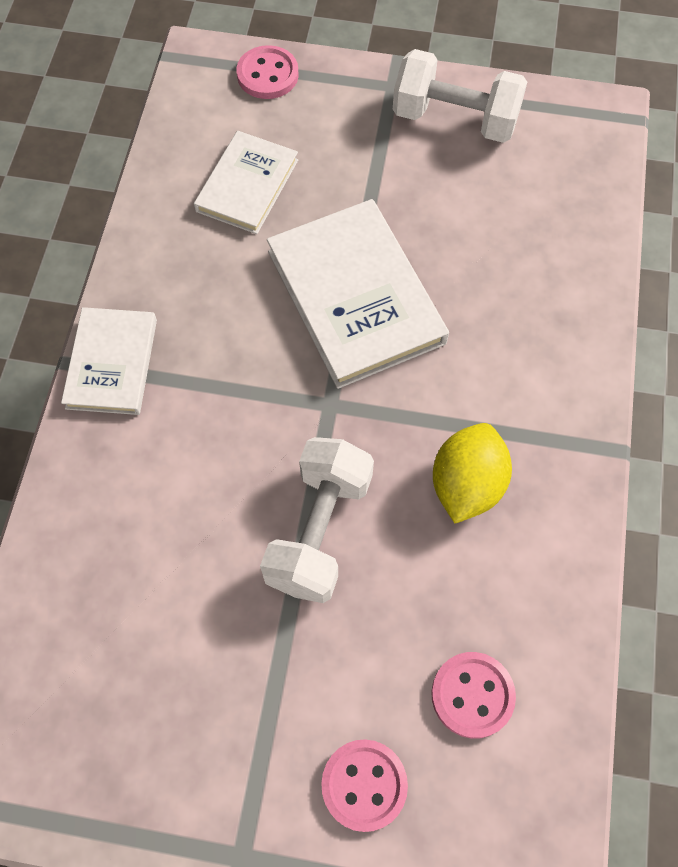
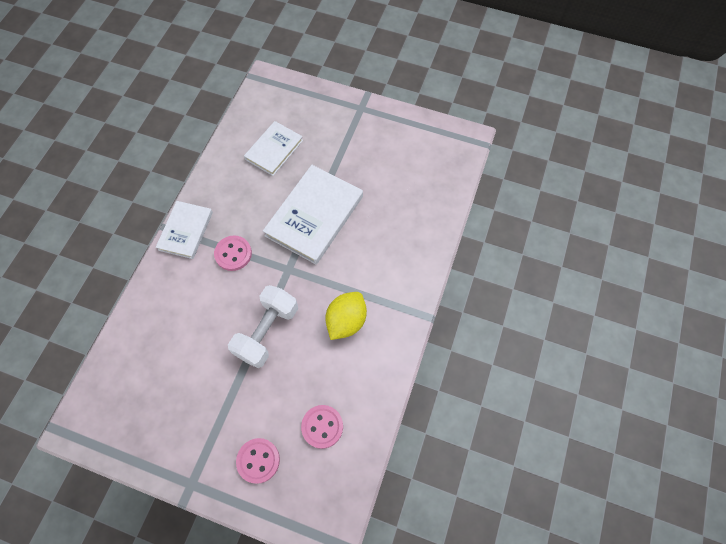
camera: 10 degrees right, 0 degrees up
(267, 75) = (298, 93): pink button -> pink button (233, 254)
(355, 297) = (314, 216): white book -> white book turned 45 degrees clockwise
(455, 119) = (389, 130): white dumbbell -> none

